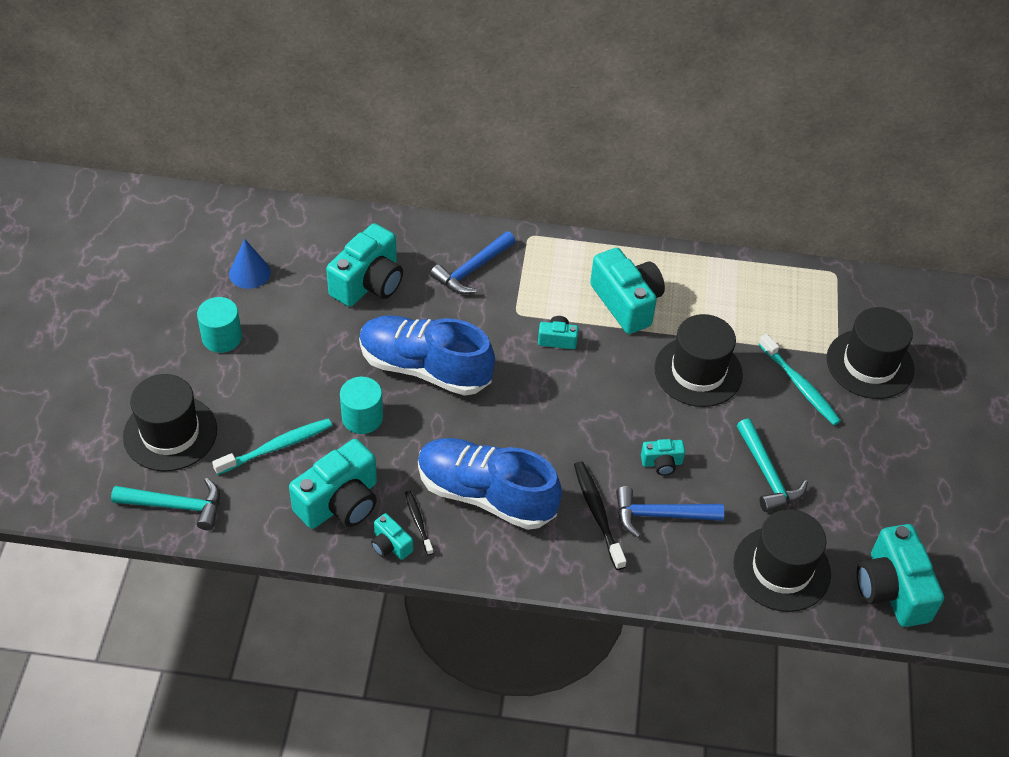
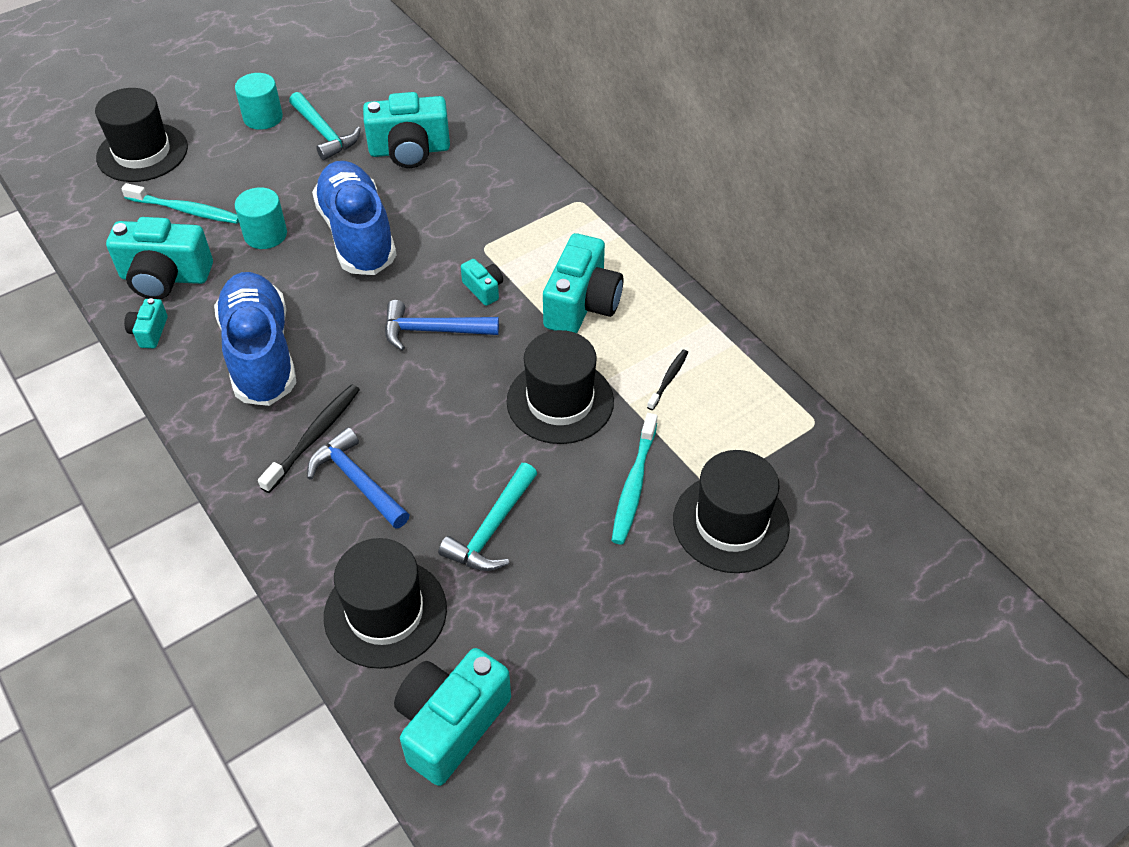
camera: 50 degrees right, 0 degrees up
(176, 506) = (76, 198): turquoise hammer -> turquoise hammer (324, 133)
(249, 273) = (343, 89): blue cone -> none
(418, 522) = (190, 332): black toothbrush -> black toothbrush (668, 379)
(472, 270) = (497, 194): blue hammer -> blue hammer (432, 331)
(661, 463) = (420, 444): turquoise camera -> none

